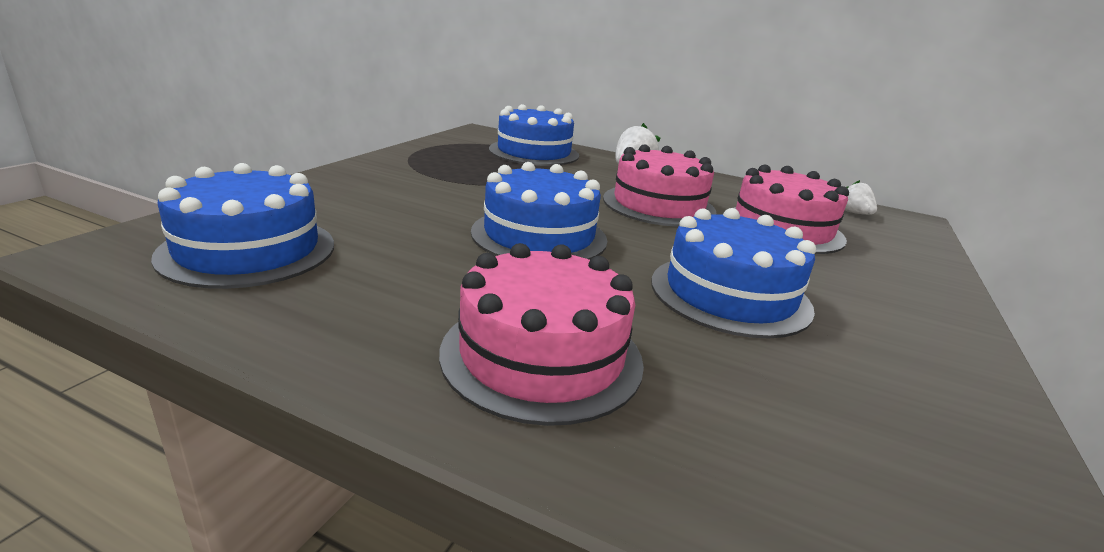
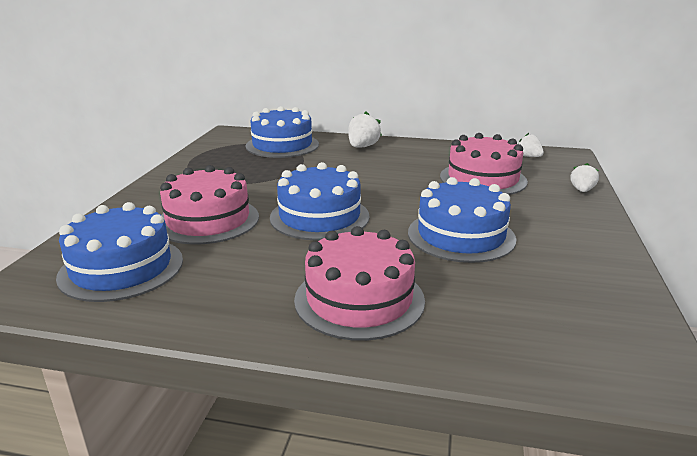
camera: 10 degrees left, 0 degrees up
(658, 205) = (393, 175): pink cake -> pink cake (208, 220)
(928, 267) = (582, 190): none -> white strawberry

